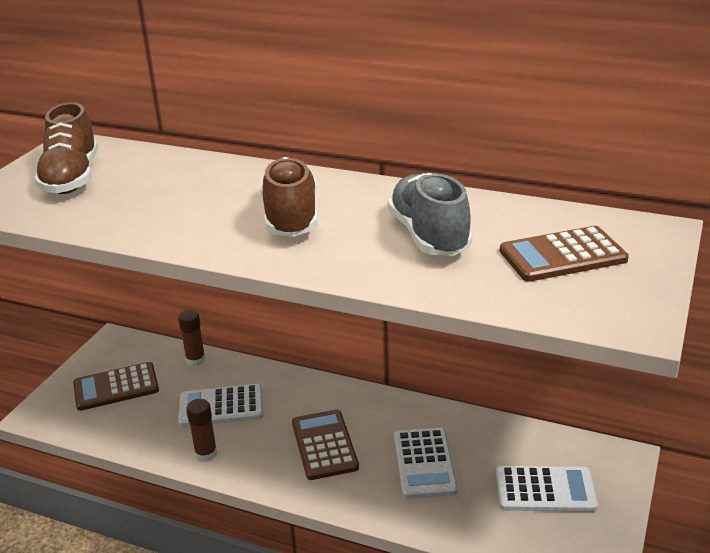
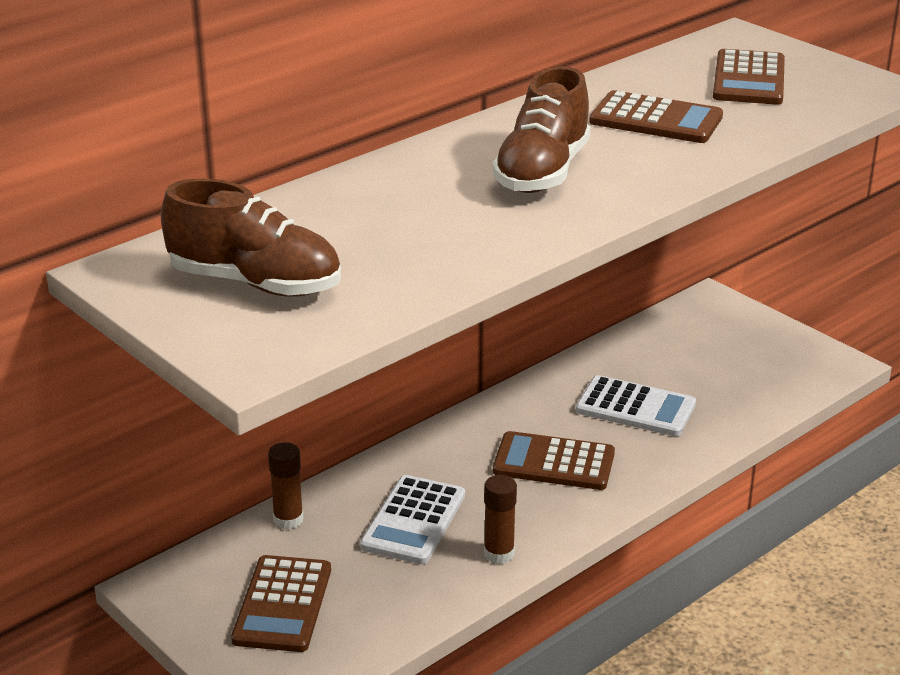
camera: 65 degrees left, 0 degrees up
(291, 218) = (542, 172): brown shoe -> brown shoe turned 90 degrees counterclockwise
(429, 236) = (656, 119): grey shoe -> brown calculator
(545, 490) = (724, 354): white calculator -> none

